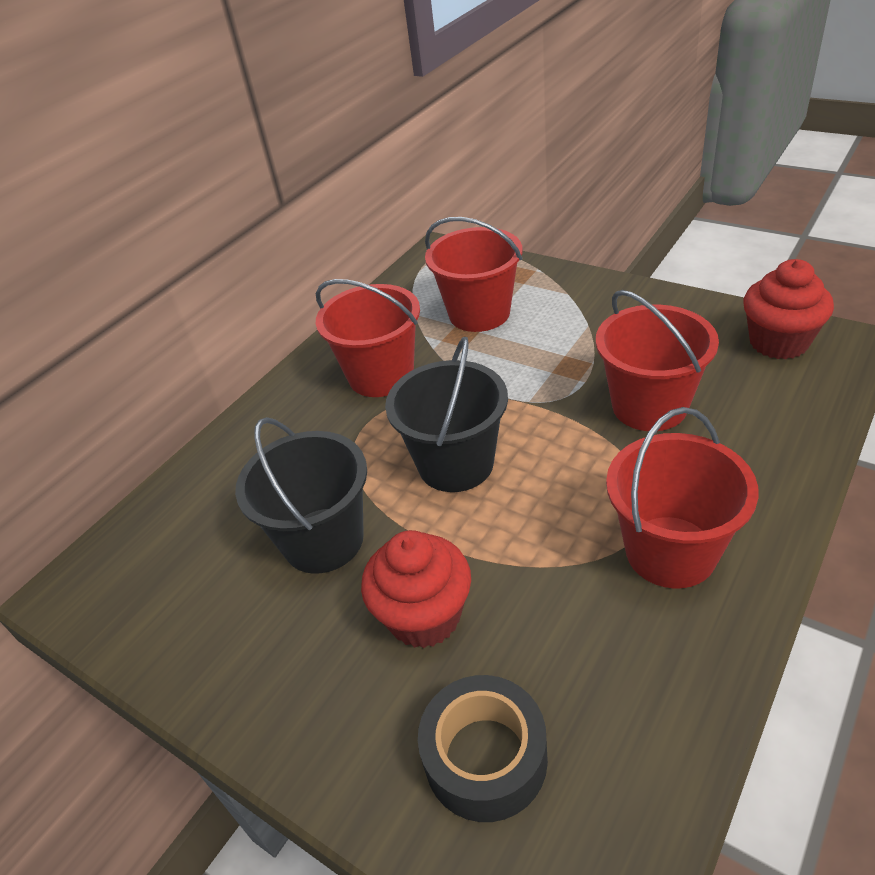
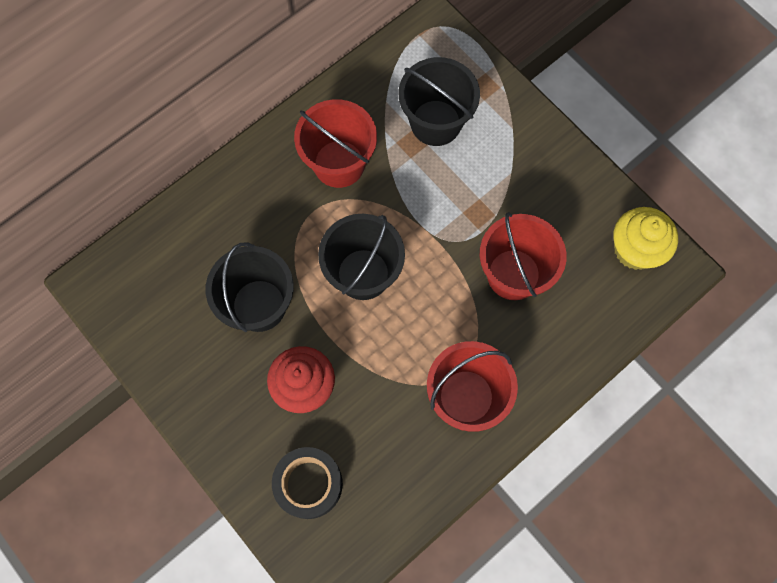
camera: 10 degrees right, 30 degrees up
(479, 313) = (435, 123): red bucket -> black bucket
(778, 342) = (635, 250): red cupcake -> yellow cupcake

